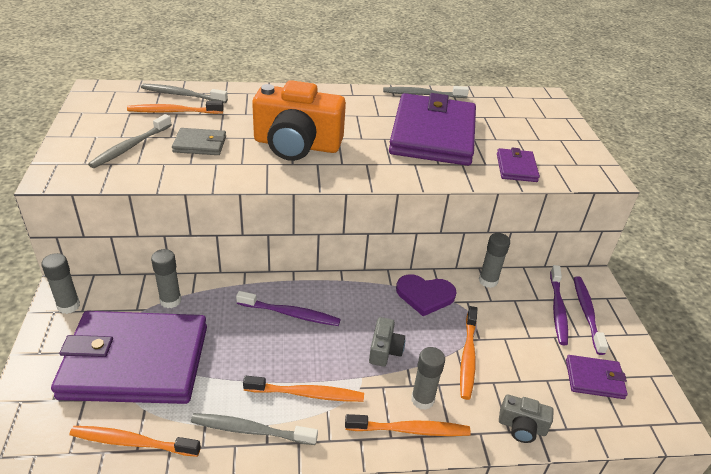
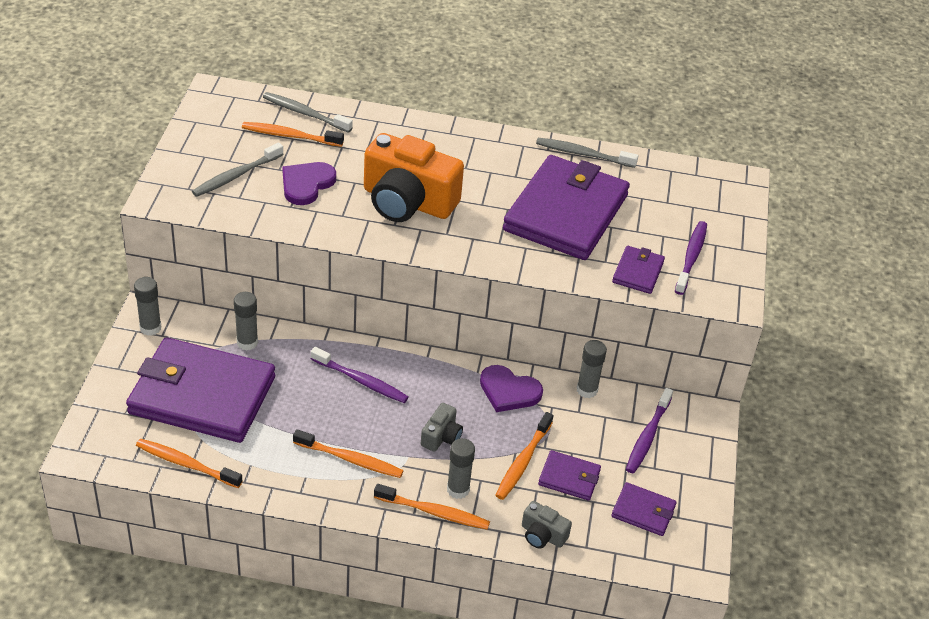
camera: 15 degrees right, 5 degrees up
(200, 144) = (306, 184): grey wallet -> purple heart
(251, 430) = (289, 478): grey toothbrush -> none
(515, 362) = (569, 478): none -> purple wallet
(587, 313) = (678, 447): purple toothbrush -> purple toothbrush (691, 257)

